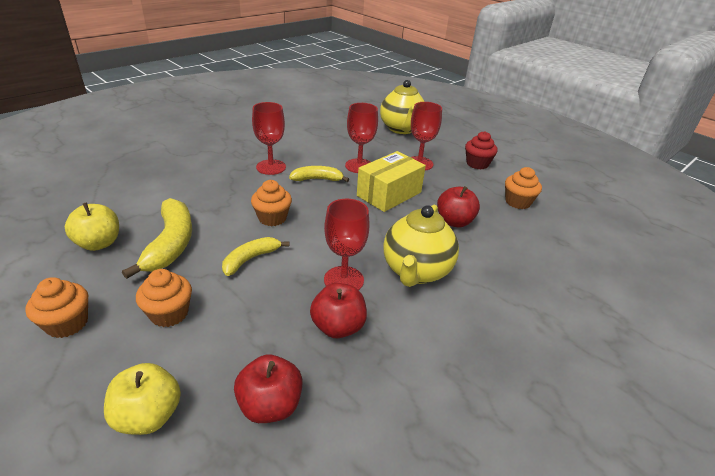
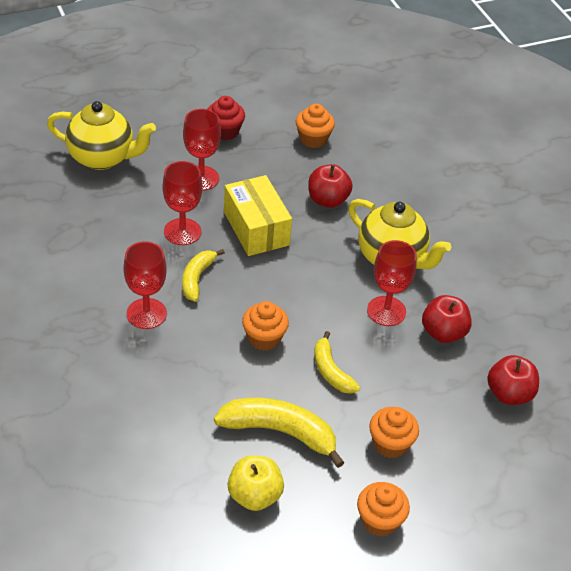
camera: 70 degrees left, 10 degrees up
(148, 416) = (499, 467): yellow apple -> none

